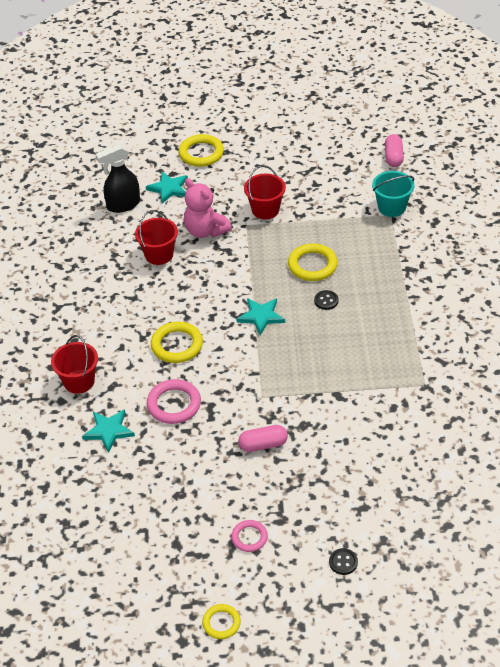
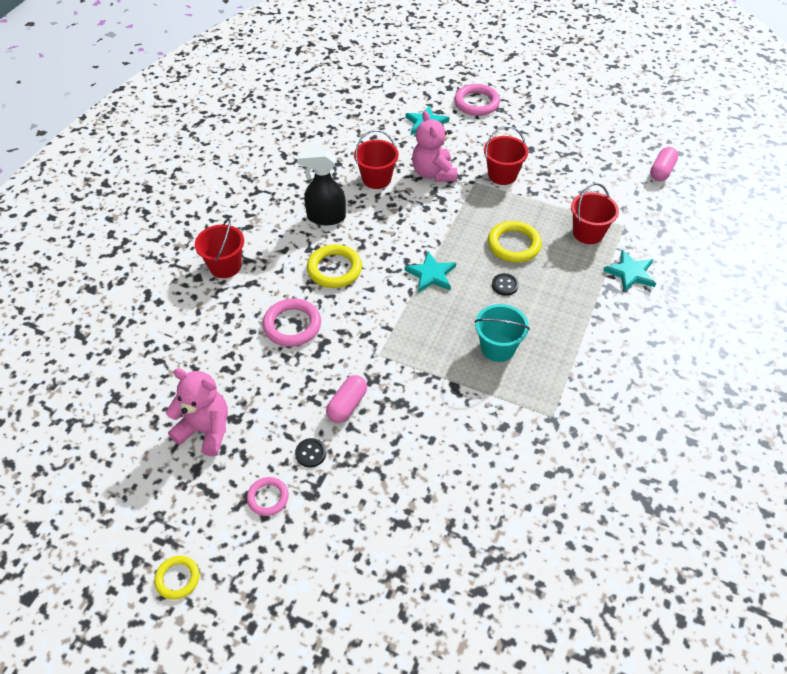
camera: 25 degrees right, 5 degrees up
(109, 431) = (217, 324): turquoise star -> turquoise star (630, 273)
(123, 205) = (376, 123): black spray bottle -> black spray bottle (326, 217)
(162, 513) = (205, 430): none -> pink teddy bear
(201, 153) = (476, 103): yellow ring -> pink ring
(263, 445) = (347, 405): pink capsule -> pink capsule turned 75 degrees counterclockwise
(343, 562) = (342, 575): black button -> black button (310, 453)
(366, 232) = (588, 233): none -> red bucket
(391, 207) = (630, 219): turquoise bucket -> turquoise bucket (498, 348)

